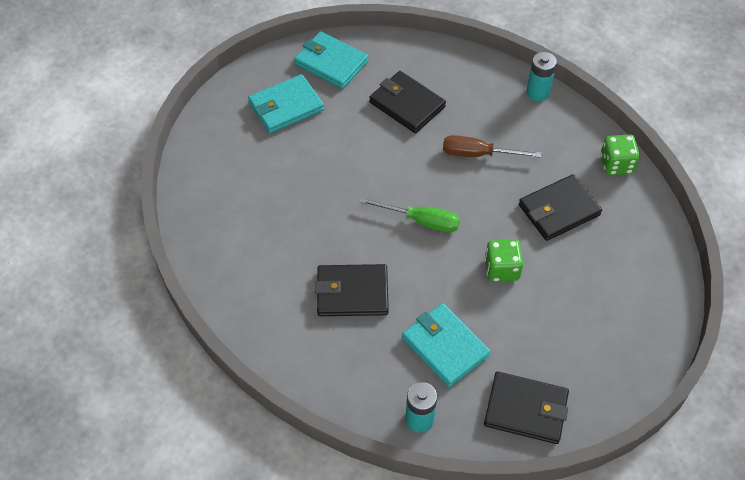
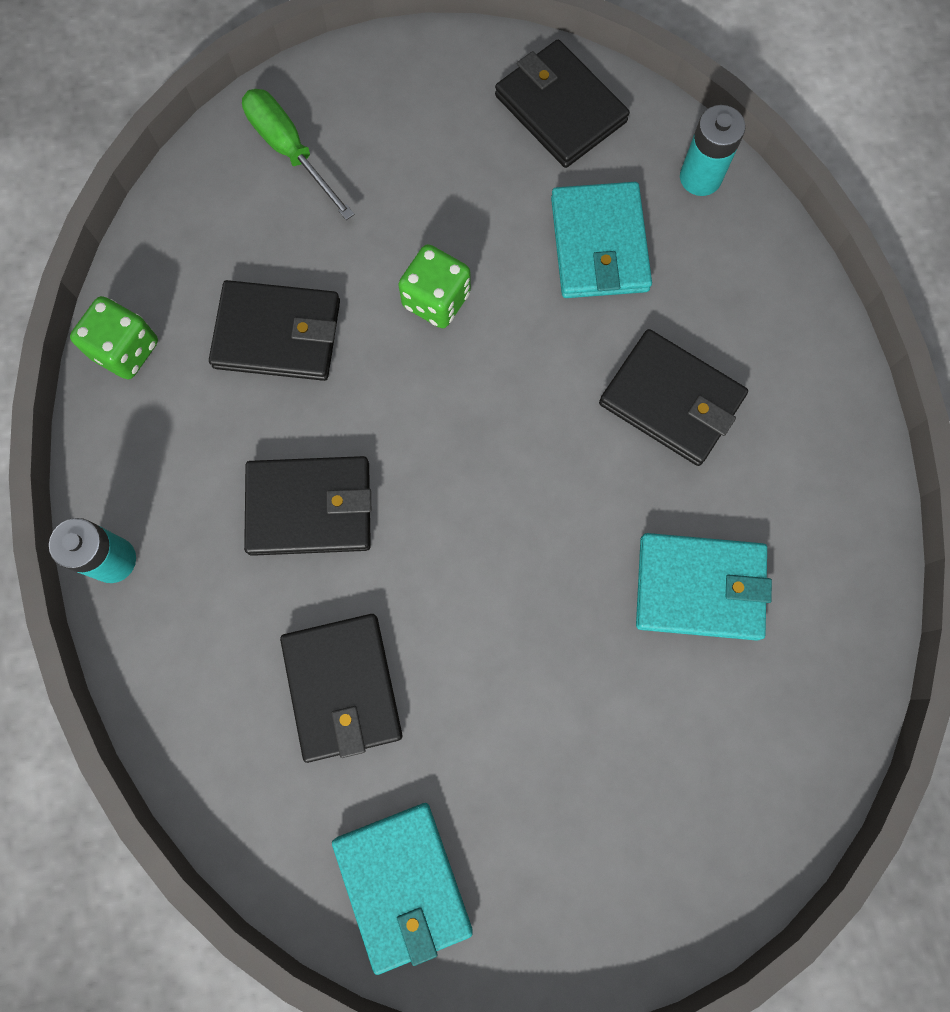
camera: 145 degrees left, 20 degrees up
(286, 106) = (551, 833): turquoise wallet -> turquoise wallet (699, 588)
(421, 221) = (489, 449): green screwdriver -> green screwdriver (289, 150)
(478, 154) = (310, 508): brown screwdriver -> black wallet

